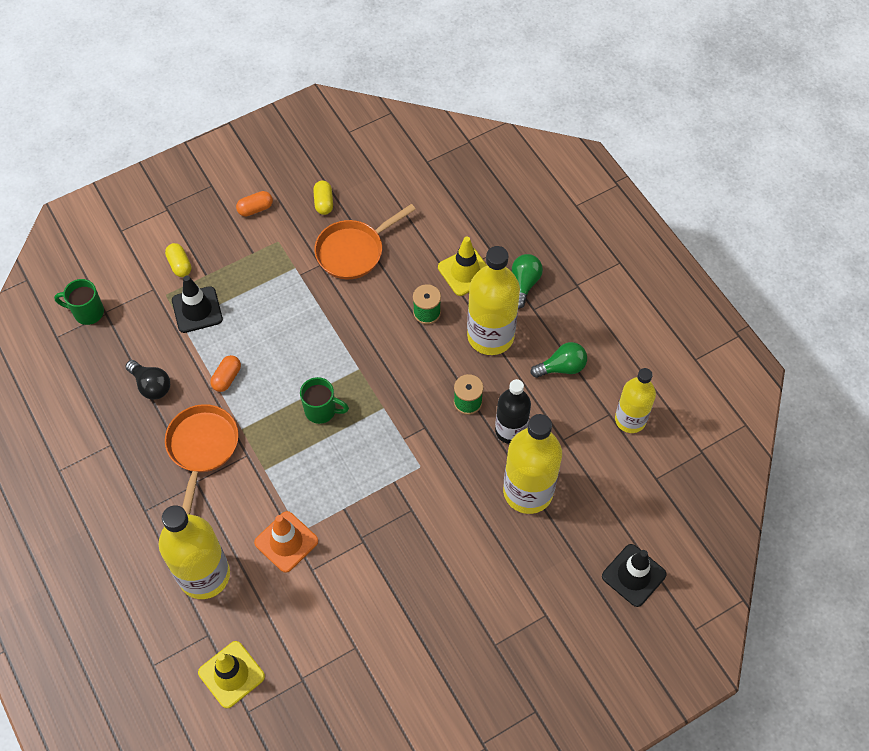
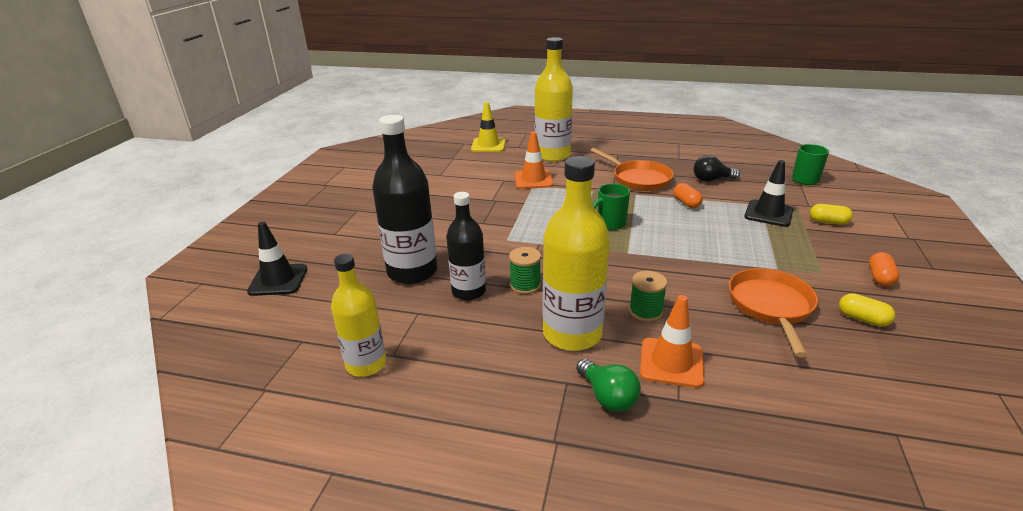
camera: 135 degrees right, 30 degrees down
(465, 272) = (671, 362): yellow traffic cone -> orange traffic cone
(528, 491) = (412, 271): yellow bottle -> black bottle
(562, 367) = (478, 357): green light bulb -> none

